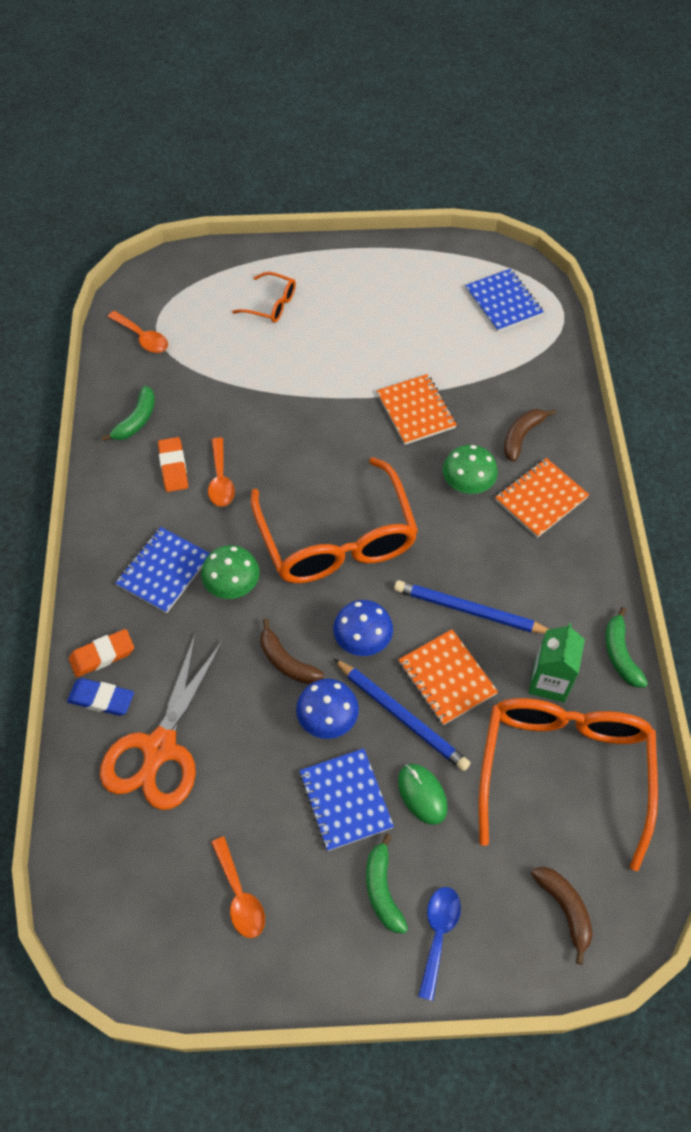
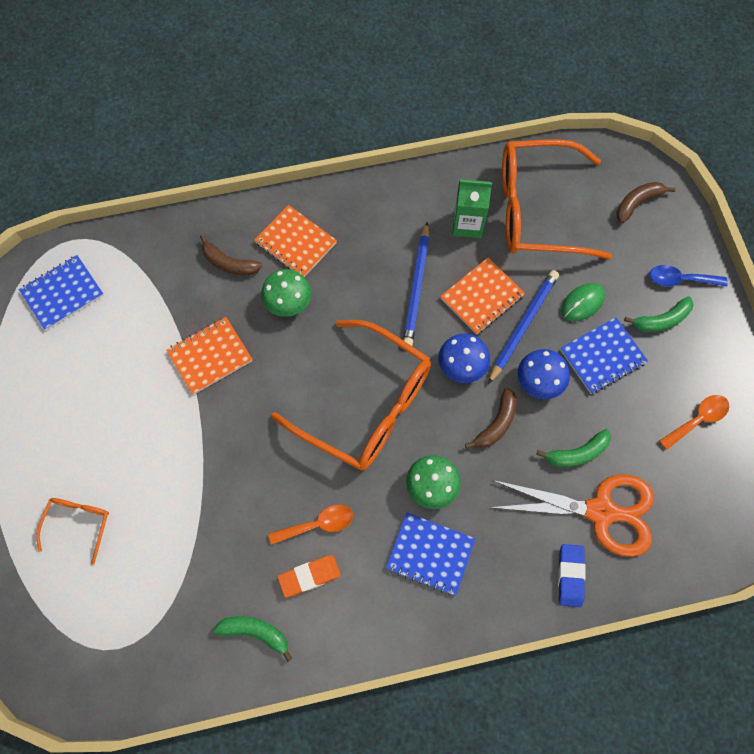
camera: 100 degrees left, 10 degrees up
(102, 655) = (528, 588): orange eraser -> none
(142, 337) = (137, 659): orange spoon -> none
(336, 538) = (365, 404): orange glasses -> orange glasses turned 60 degrees clockwise
(620, 654) = (432, 178): green banana -> green banana (577, 453)

